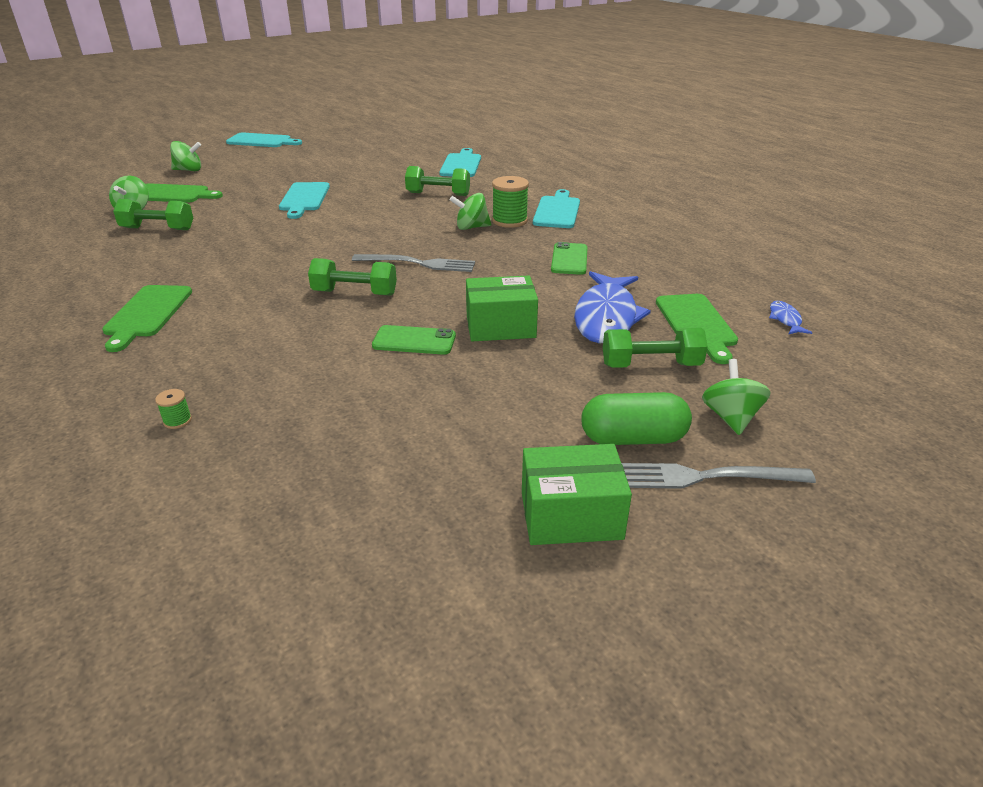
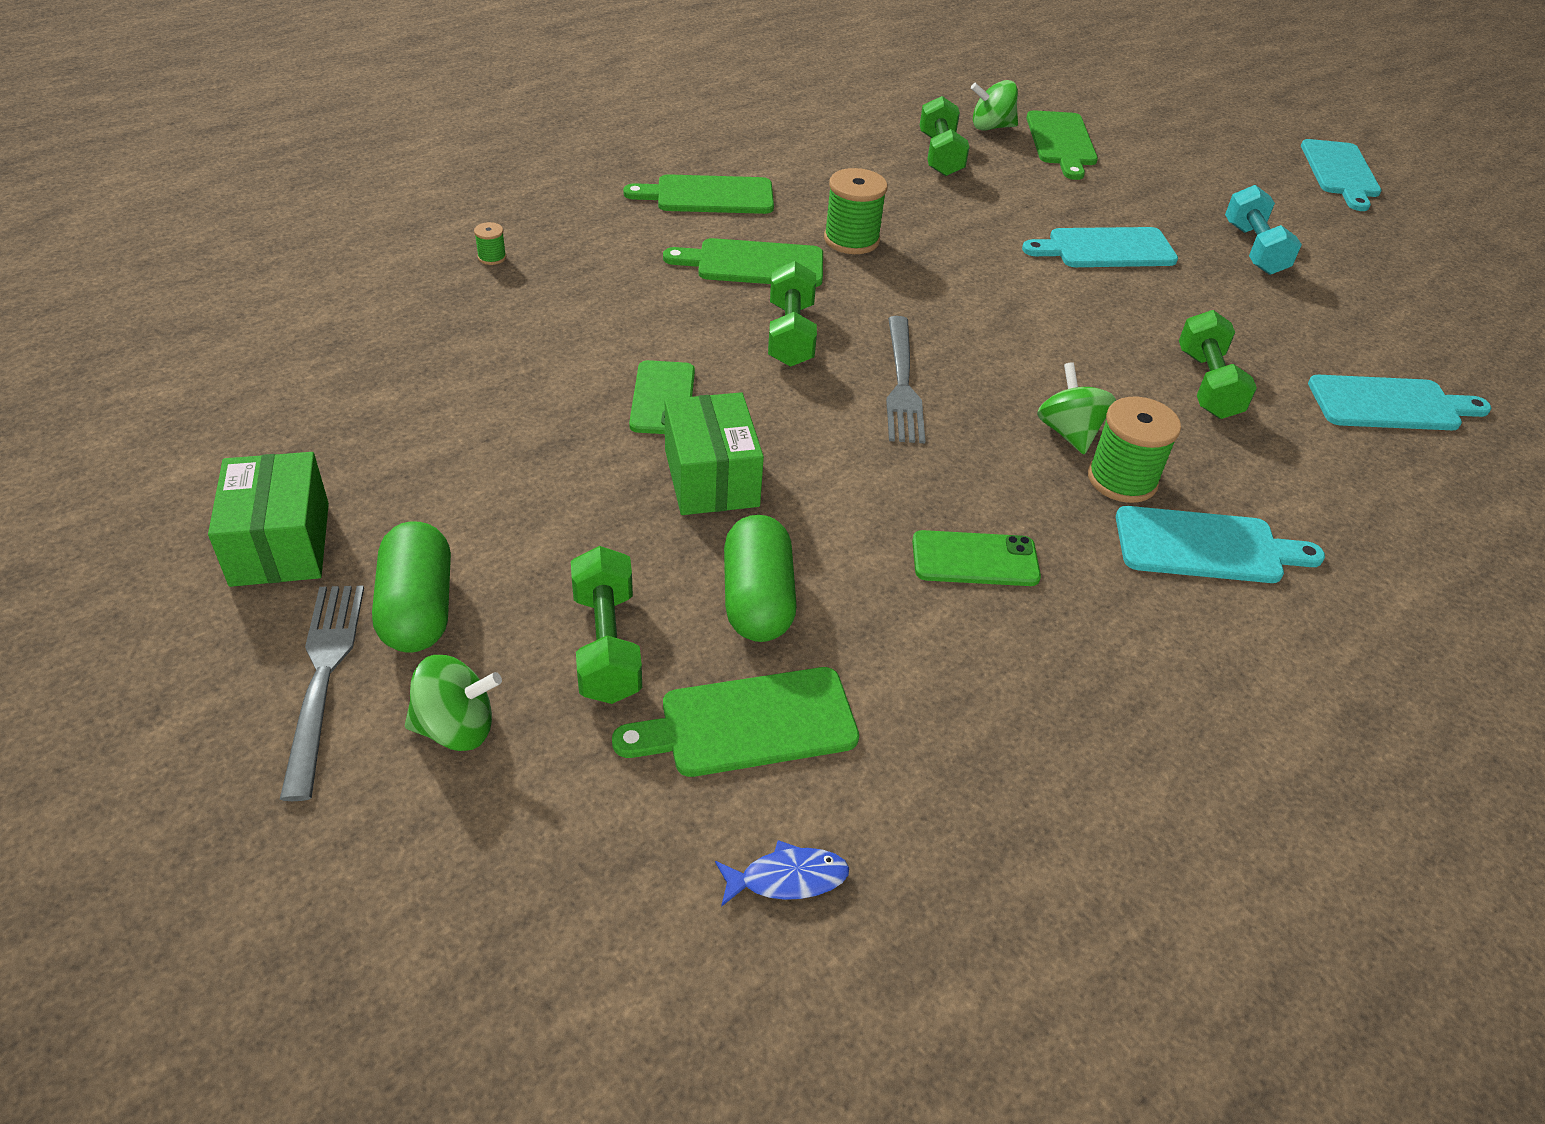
camera: 80 degrees right, 10 degrees up
(189, 170) = (1161, 136): green spinning top -> none
(249, 265) = (851, 240): none -> green spool
(260, 301) = (754, 264): none -> green cutting board
(324, 168) = (1254, 249): none -> turquoise dumbbell
(606, 317) = (758, 600): blue fish -> green capsule

